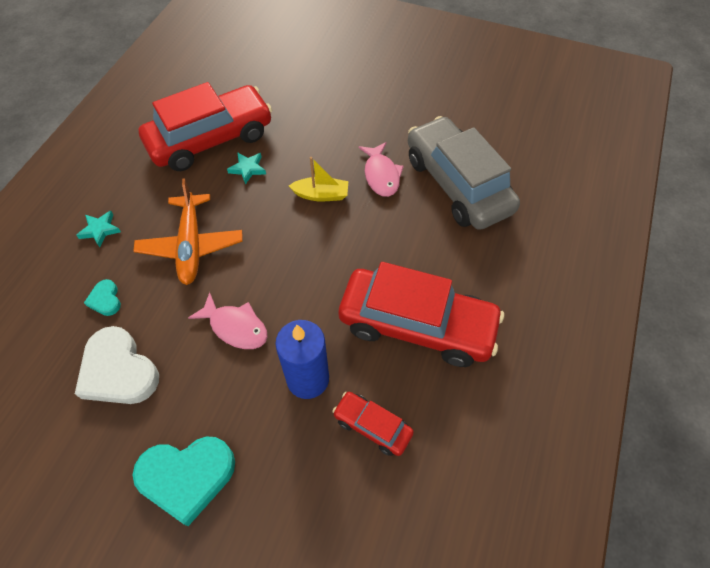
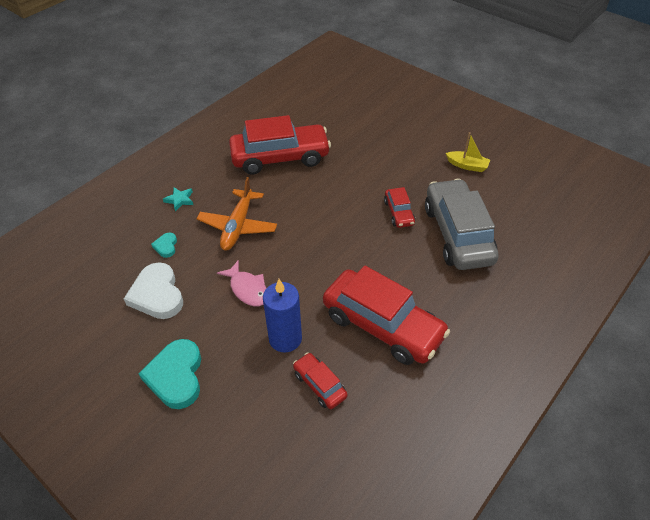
camera: 20 degrees right, 10 degrees down
(187, 477) = (176, 376): turquoise heart -> turquoise heart turned 75 degrees clockwise
(247, 169) = (299, 184): turquoise star -> none
(321, 195) = (346, 215): yellow boat -> yellow boat (467, 165)
(381, 175) = (399, 213): pink fish -> red car

